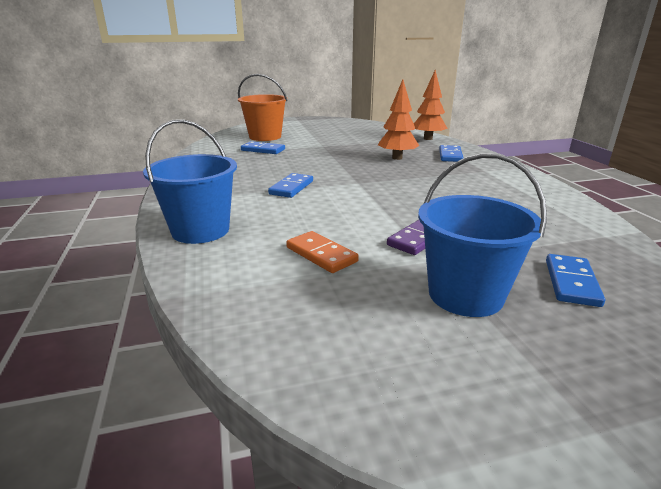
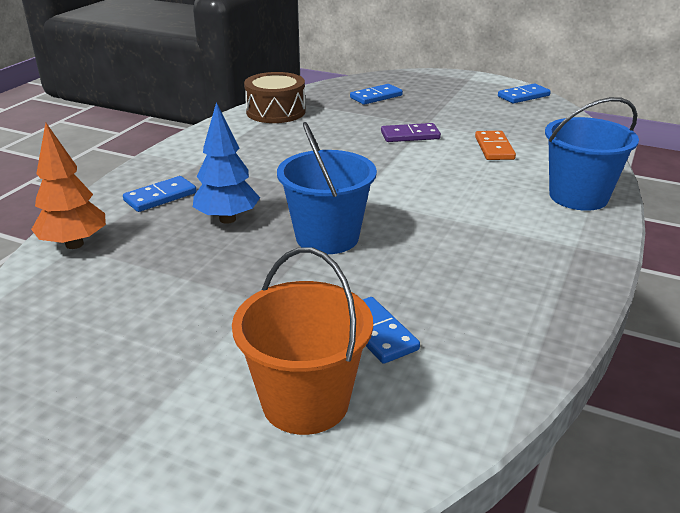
camera: 140 degrees left, 5 degrees up
(291, 188) = (439, 218): blue domino -> blue domino (523, 96)
(397, 158) = (227, 219): orange tree -> blue tree
(465, 295) = (441, 109): blue bucket -> blue bucket (327, 237)
(574, 219) = (276, 112): none -> brown drum

